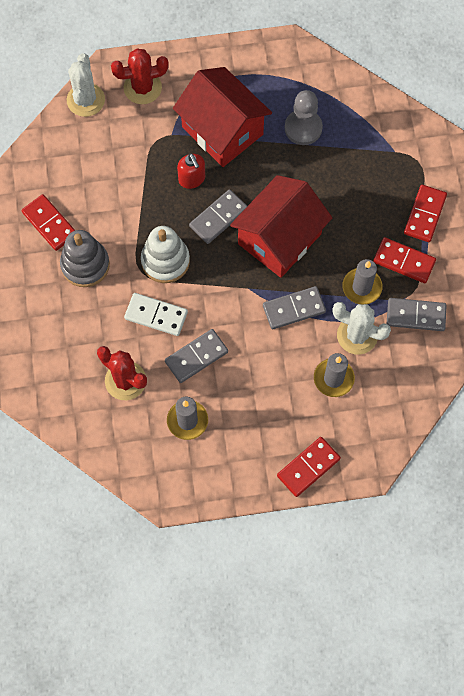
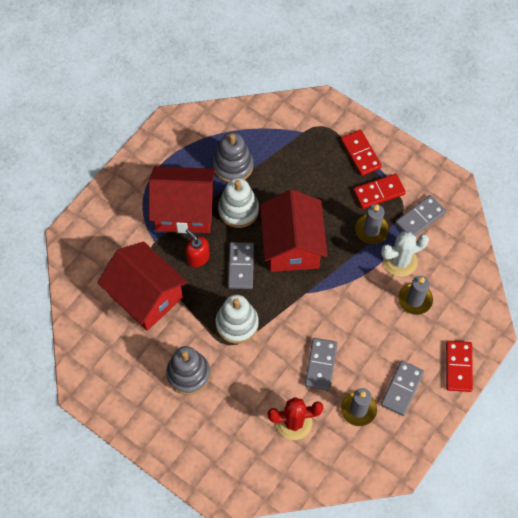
camera: 45 degrees left, 5 degrees down
(49, 224) = (136, 369): red domino -> none
(86, 100) = (74, 269): white cactus -> none
(118, 172) = (146, 296): none -> red house
(142, 88) = (103, 228): red cactus -> none
(156, 315) = (268, 363): white domino -> none
(192, 179) = (198, 257): red soap dispenser -> red soap dispenser turned 150 degrees counterclockwise
(267, 169) = (238, 210): none -> white stacking toy
(294, 309) = (347, 280): grey domino -> grey domino (402, 389)
(303, 128) = (233, 165): grey pawn -> grey stacking toy

